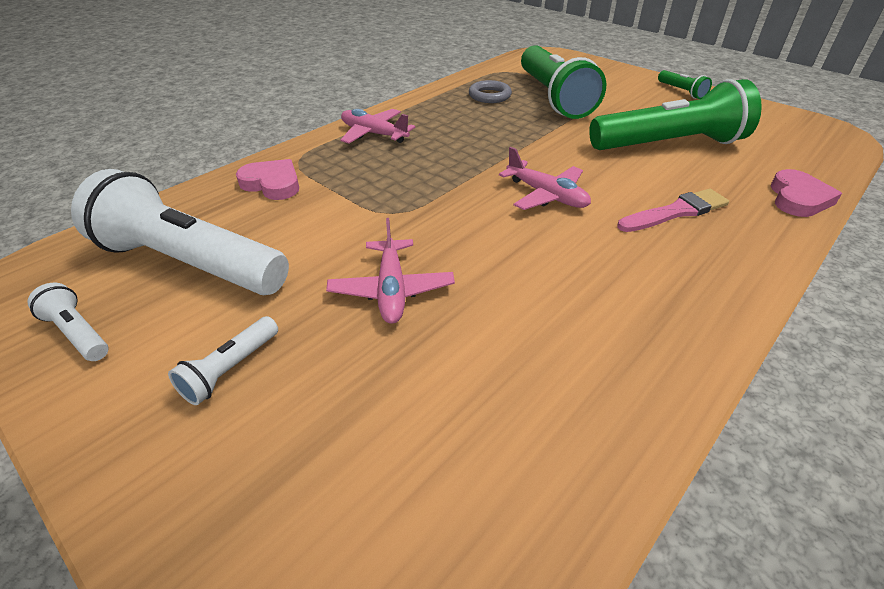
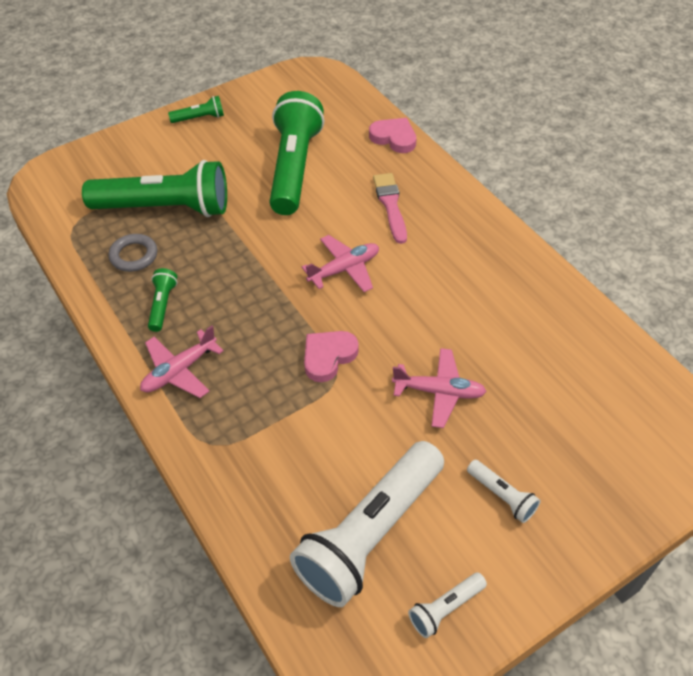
camera: 75 degrees left, 10 degrees up
(272, 184) = (253, 468): pink heart -> pink heart (328, 357)
(442, 115) = (162, 305): none -> green flashlight

